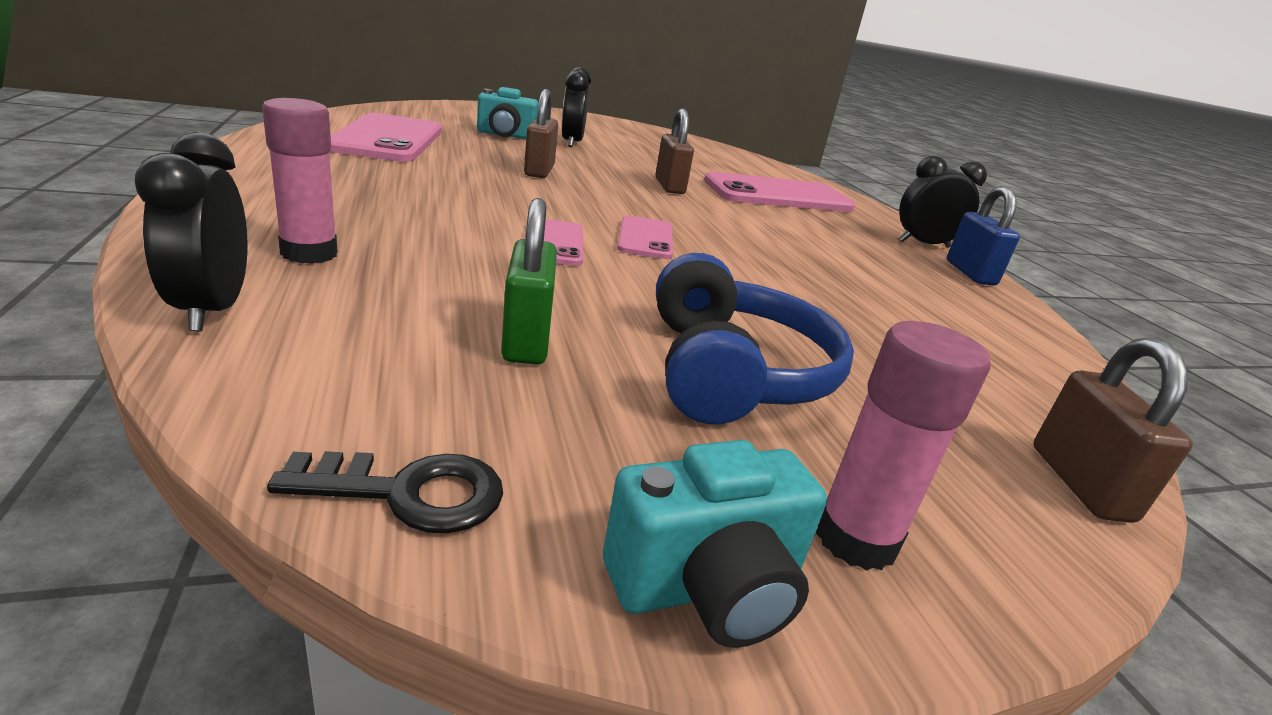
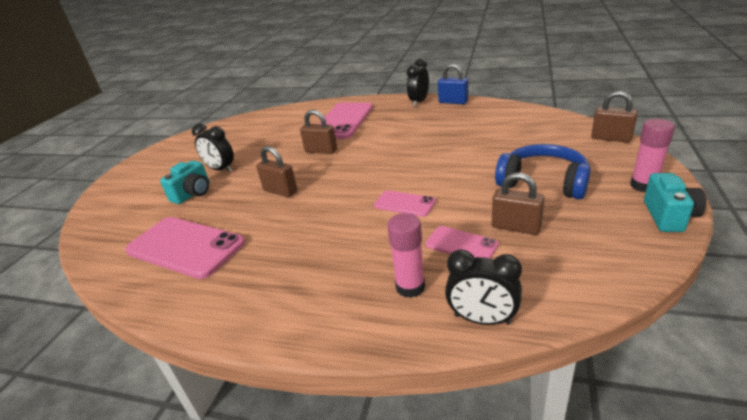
camera: 50 degrees left, 5 degrees up
(409, 493) = (630, 266): black key -> none
(527, 339) = (516, 227): green padlock -> brown padlock
(645, 238) = (401, 175): pink phone -> pink phone (461, 245)

